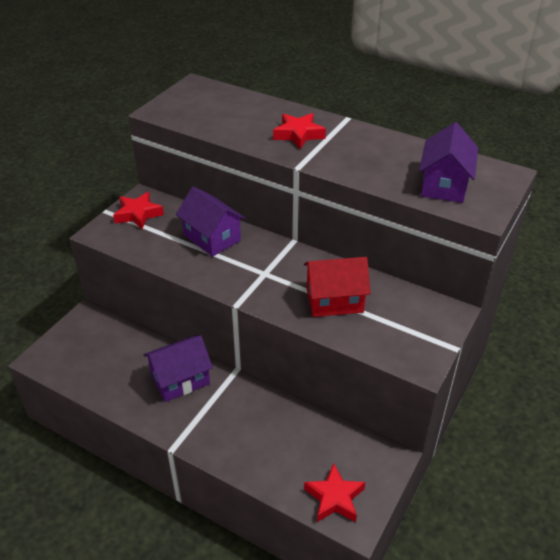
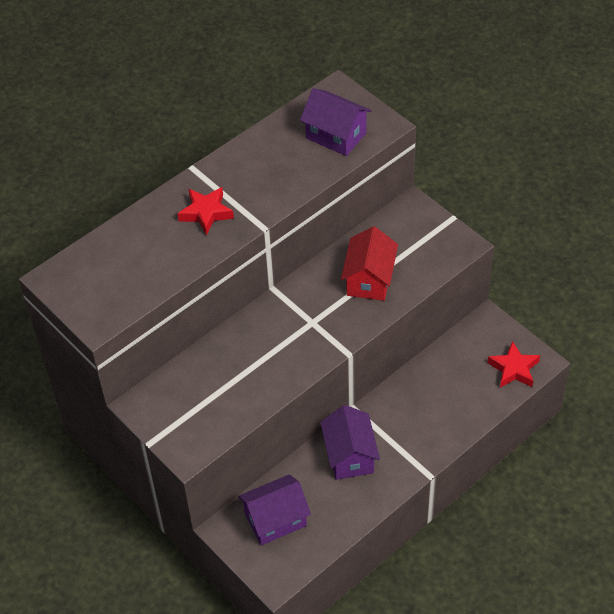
camera: 70 degrees left, 10 degrees up
(138, 214) = (170, 412): red star -> none
(212, 238) = (240, 353): purple house -> purple house (275, 520)

